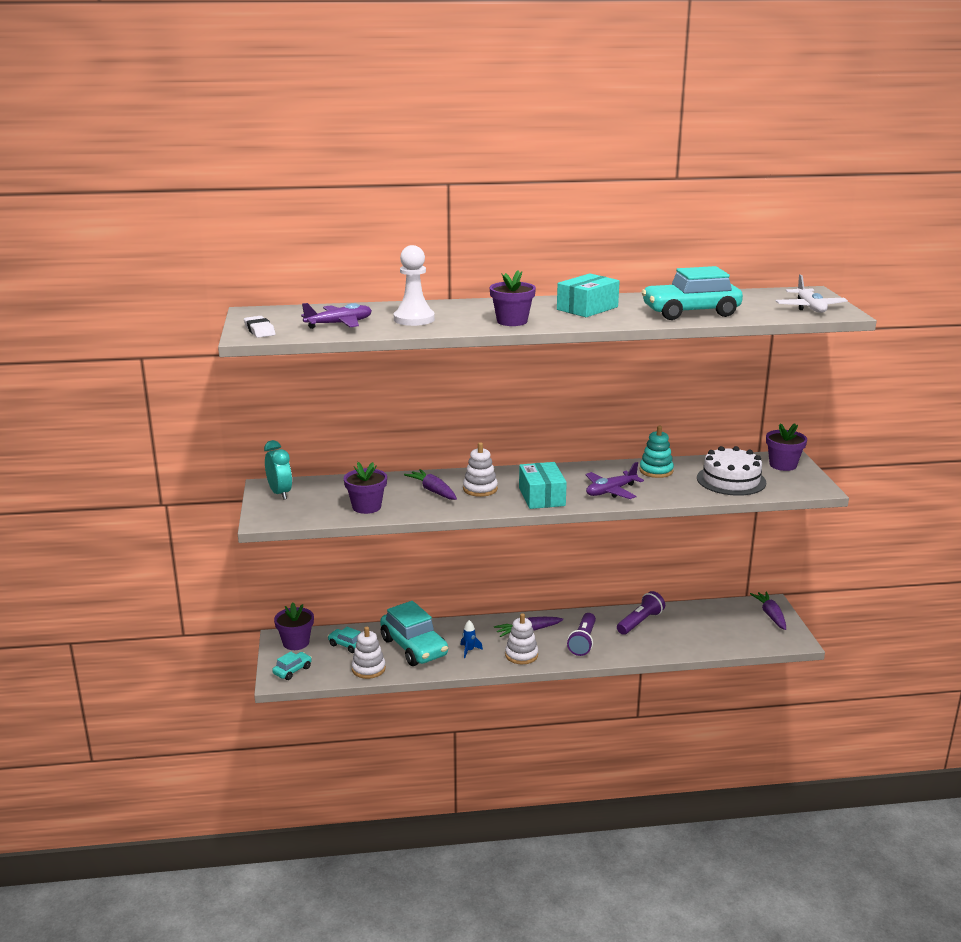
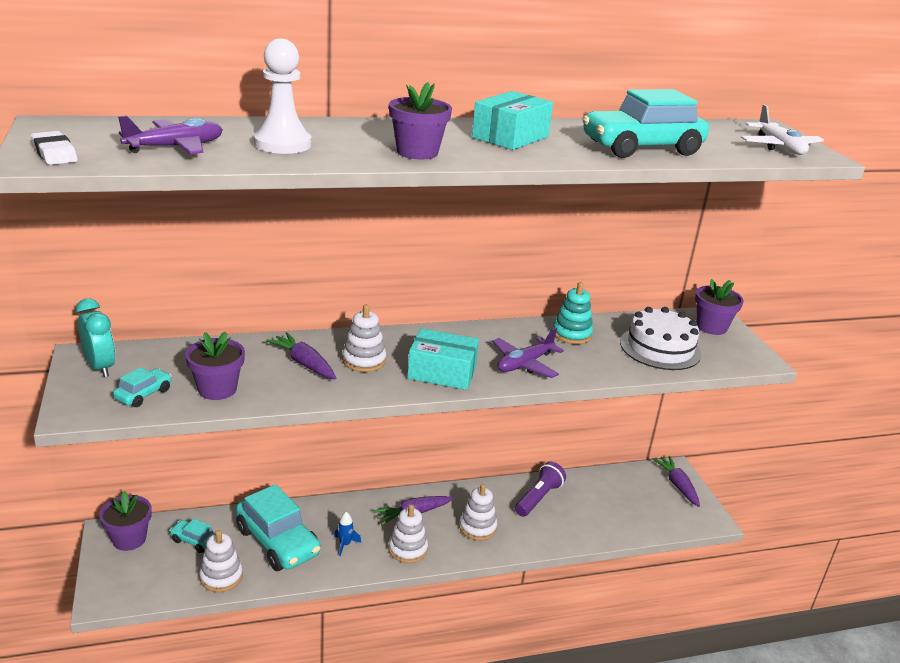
camera: 10 degrees left, 5 degrees up
(292, 670) = (123, 583): turquoise car -> turquoise car (143, 394)
(542, 497) = (442, 372): turquoise box -> turquoise box turned 60 degrees counterclockwise
(583, 641) = (477, 527): purple flashlight -> white stacking toy

